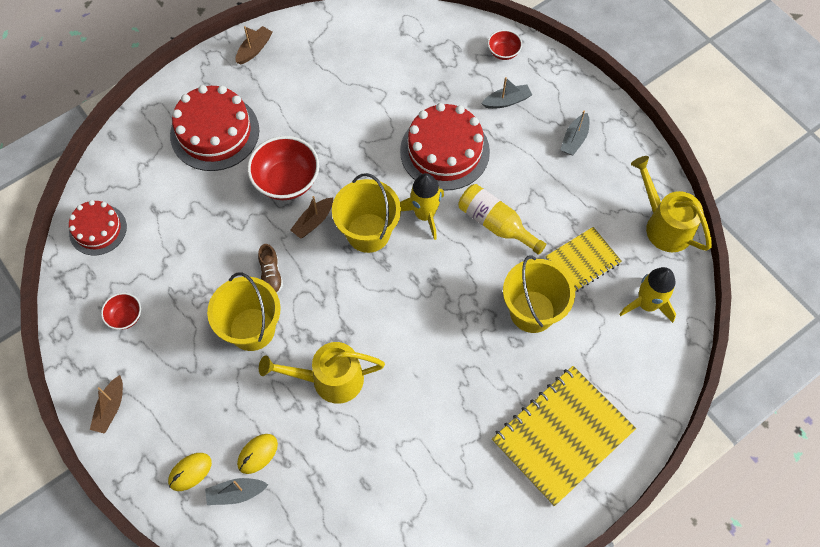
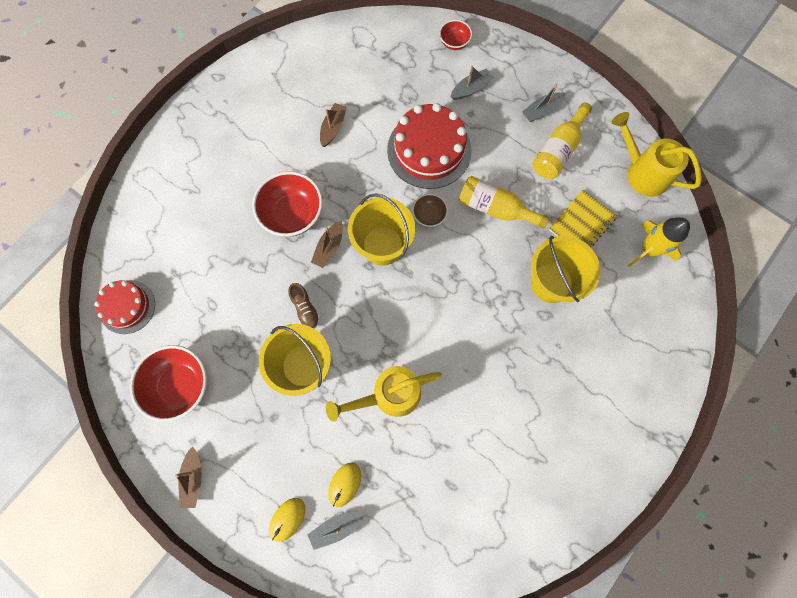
camera: 15 degrees left, 10 degrees up
(125, 317) = (180, 385): red bowl -> red bowl, size x1.91
(215, 132) = (210, 183): red cake -> none
(254, 49) = (223, 93): brown boat -> brown boat (333, 128)
(424, 215) = (429, 215): yellow rocket -> brown bowl
(562, 435) = (611, 391): yellow notebook -> none
(574, 139) = (541, 111): grey boat -> grey boat turned 45 degrees clockwise
(580, 182) = (558, 150): none -> yellow bottle

